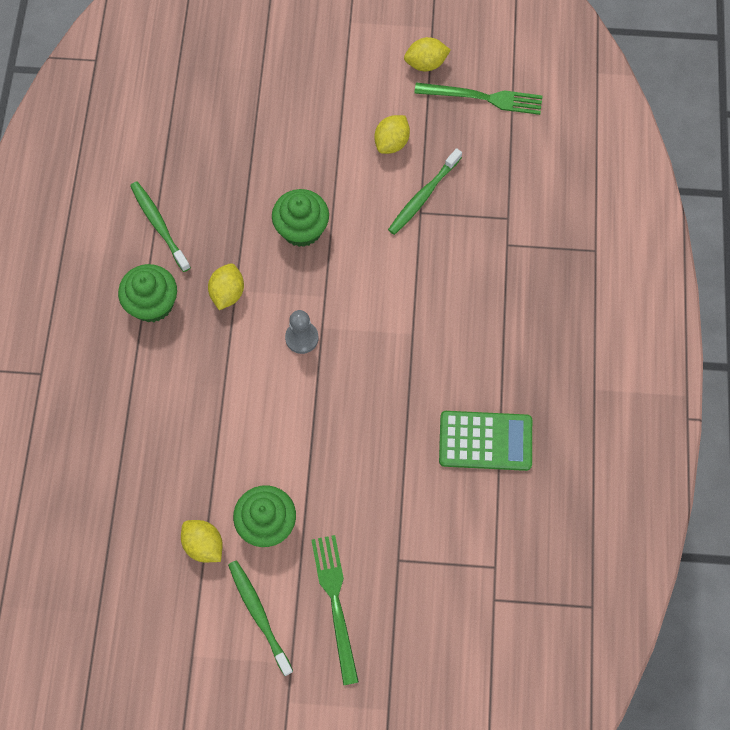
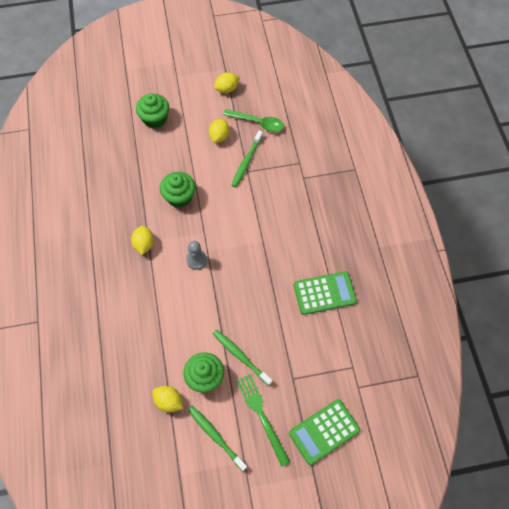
camera: 15 degrees left, 5 degrees down
(152, 303) = (99, 262): green cupcake -> green cupcake (155, 119)
(159, 225) = (91, 214): green toothbrush -> green toothbrush (240, 356)
(422, 651) = (324, 431): none -> green calculator
(460, 134) = (258, 123): none -> green spoon
(483, 98) = (265, 100): green fork -> none

